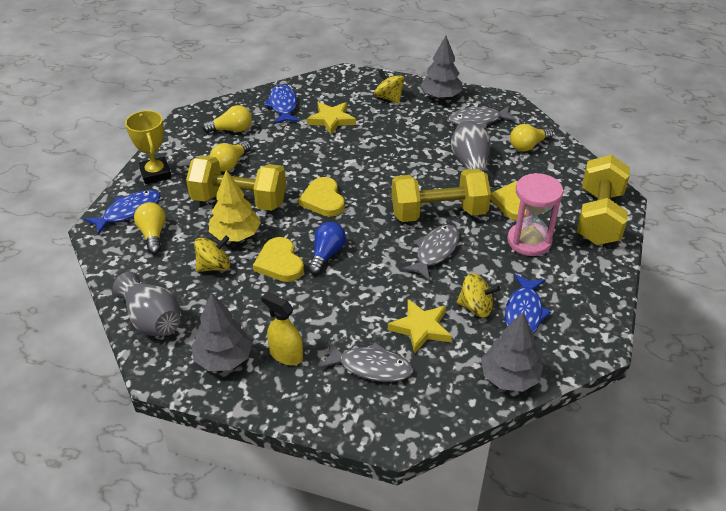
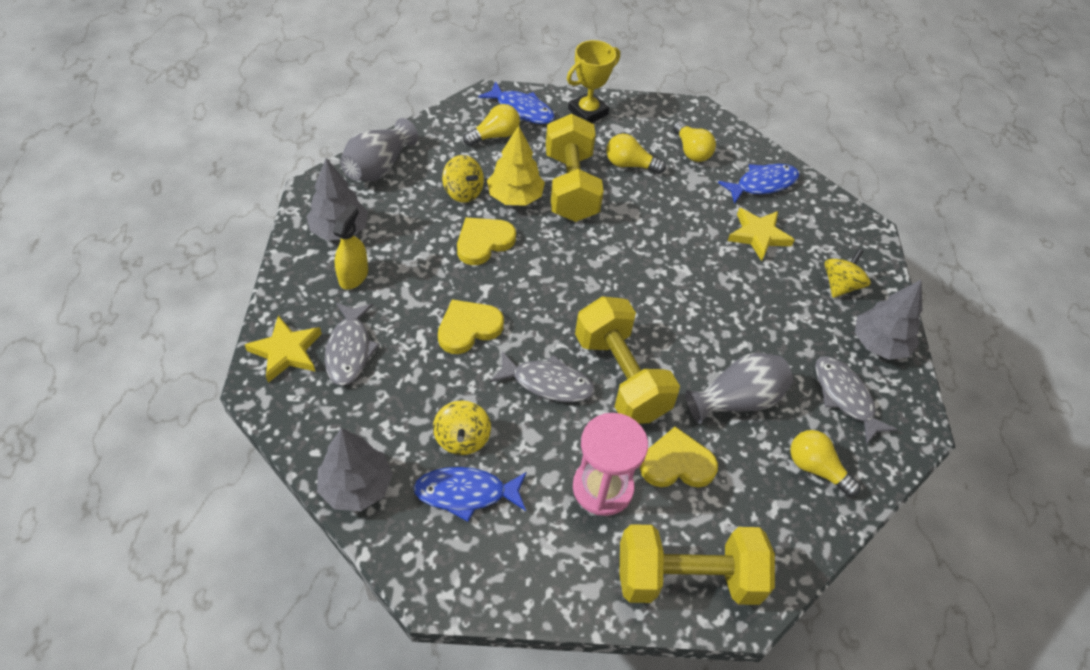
camera: 70 degrees right, 10 degrees up
(323, 200) = (601, 258): yellow heart -> yellow heart (468, 328)
(326, 255) = (509, 279): blue light bulb -> none
(421, 328) = (416, 387): yellow star -> yellow star (286, 351)

